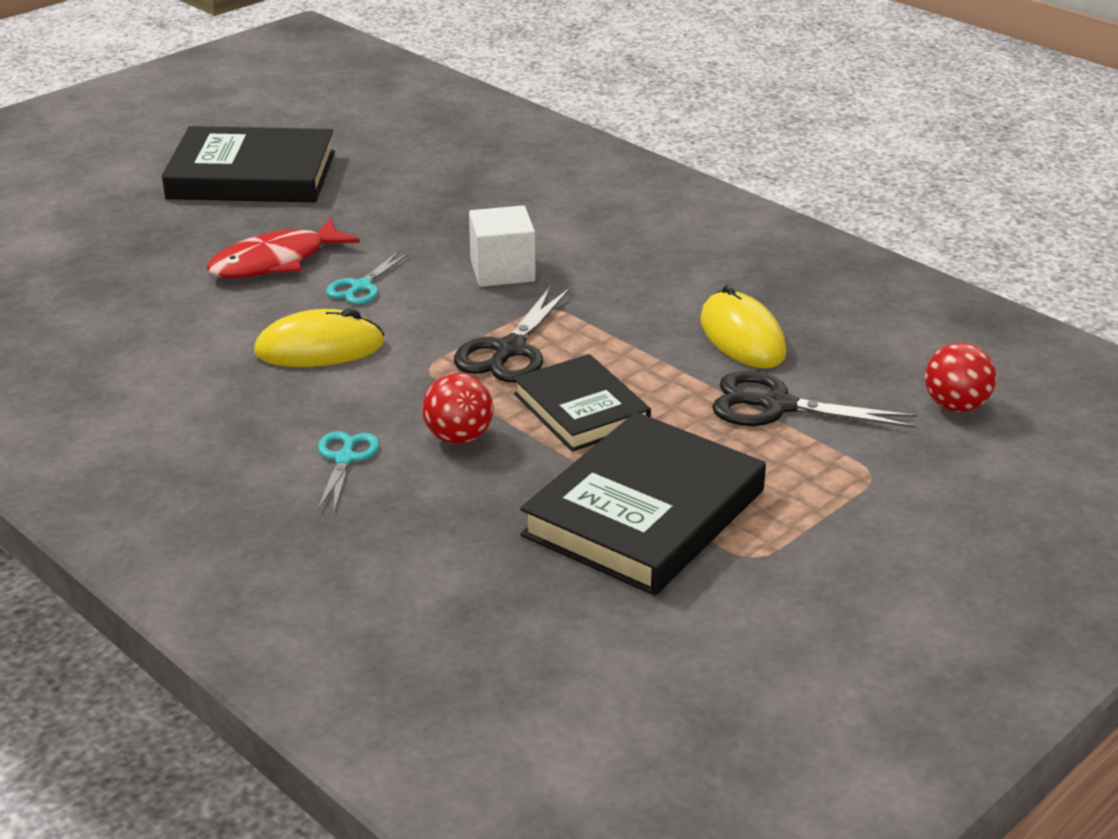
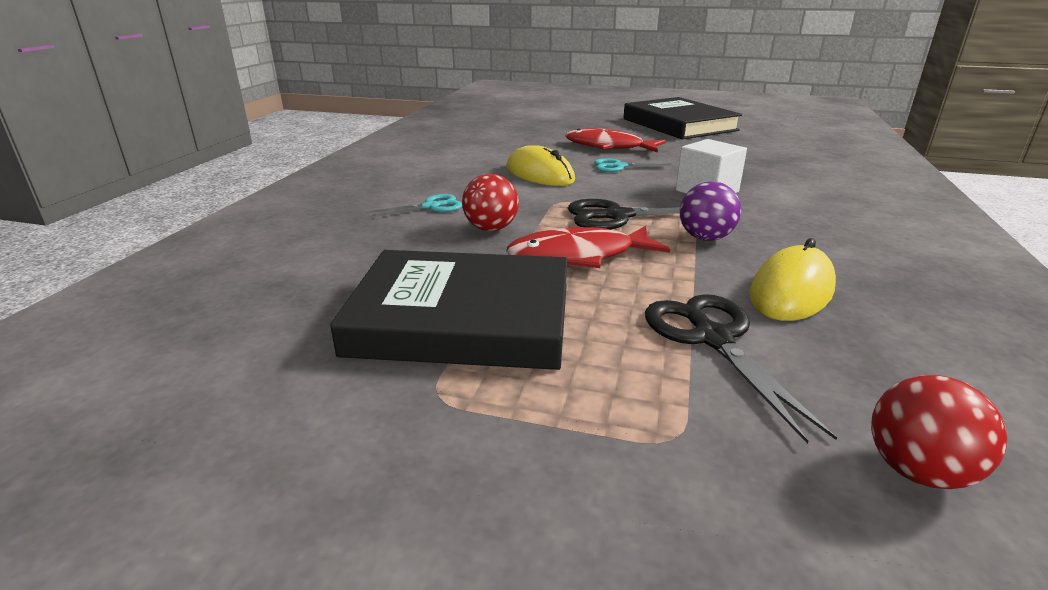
camera: 60 degrees right, 5 degrees down
(581, 409) = (579, 256): black book -> red fish
(611, 327) = (705, 238): none -> purple ball

